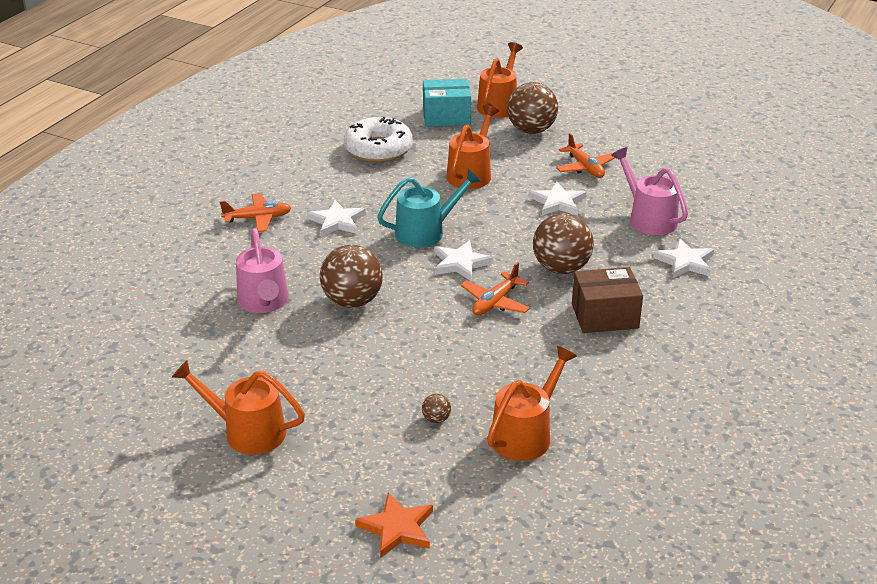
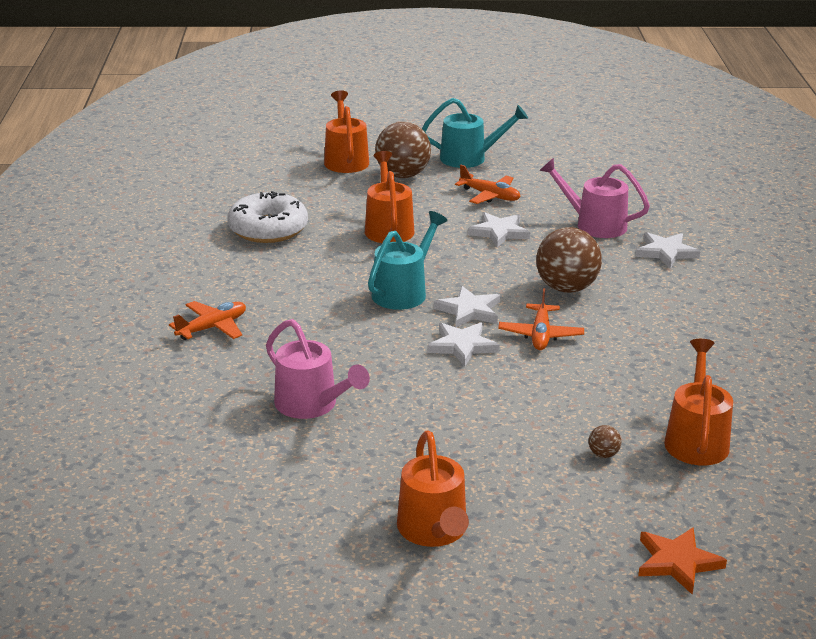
camera: 30 degrees left, 5 degrees down
(246, 431) = (434, 531): orange watering can -> orange watering can turned 90 degrees counterclockwise
(337, 221) = (302, 307): white star -> white star (462, 346)
(352, 301) = (402, 376): brown ball -> none
(446, 117) = (304, 182): turquoise box -> none
(604, 316) = (649, 317): brown box -> none
(605, 129) = (470, 158): none -> turquoise watering can

